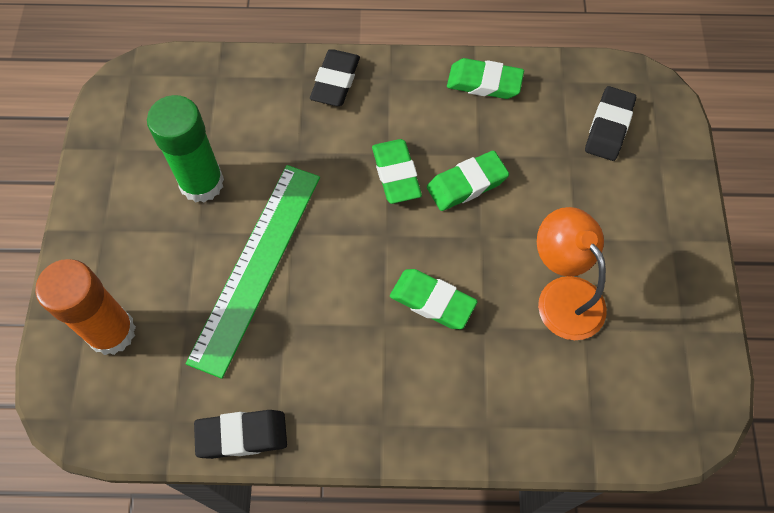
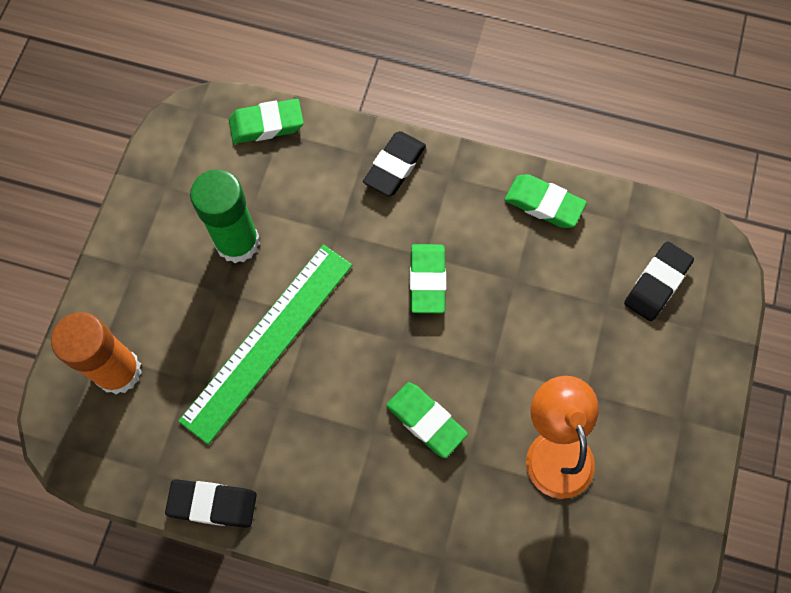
camera: 15 degrees right, 5 degrees up
(466, 184) = (494, 308): green eraser -> green eraser (266, 124)

